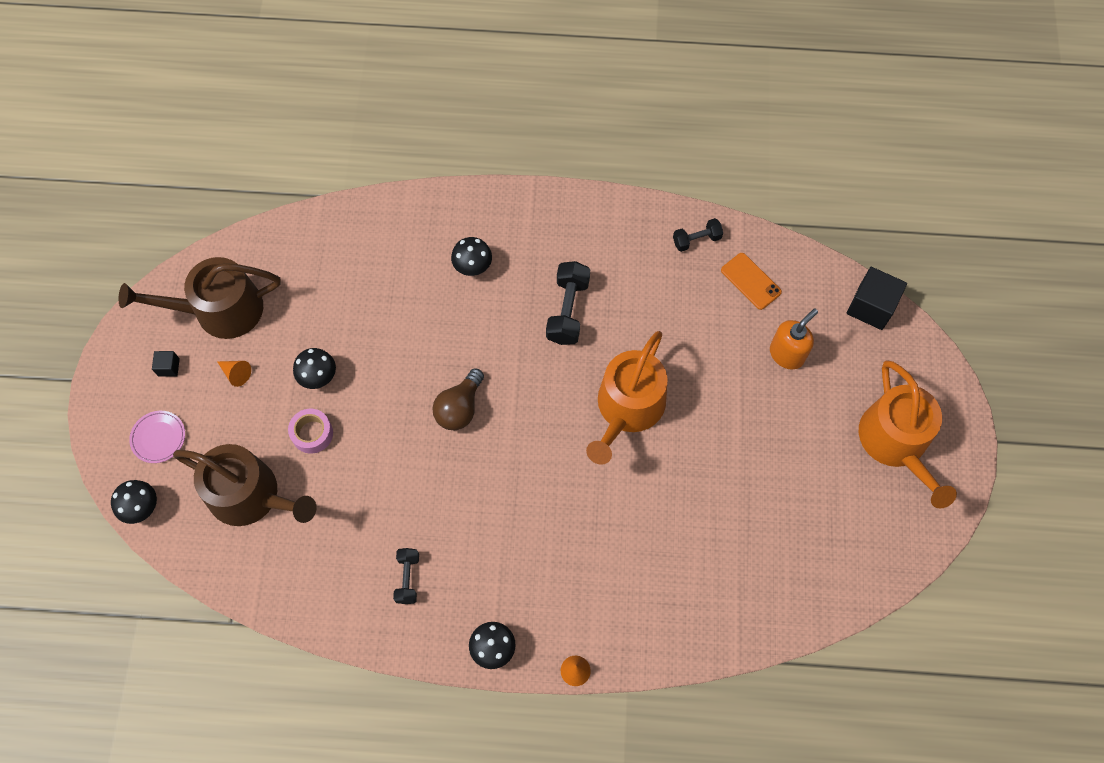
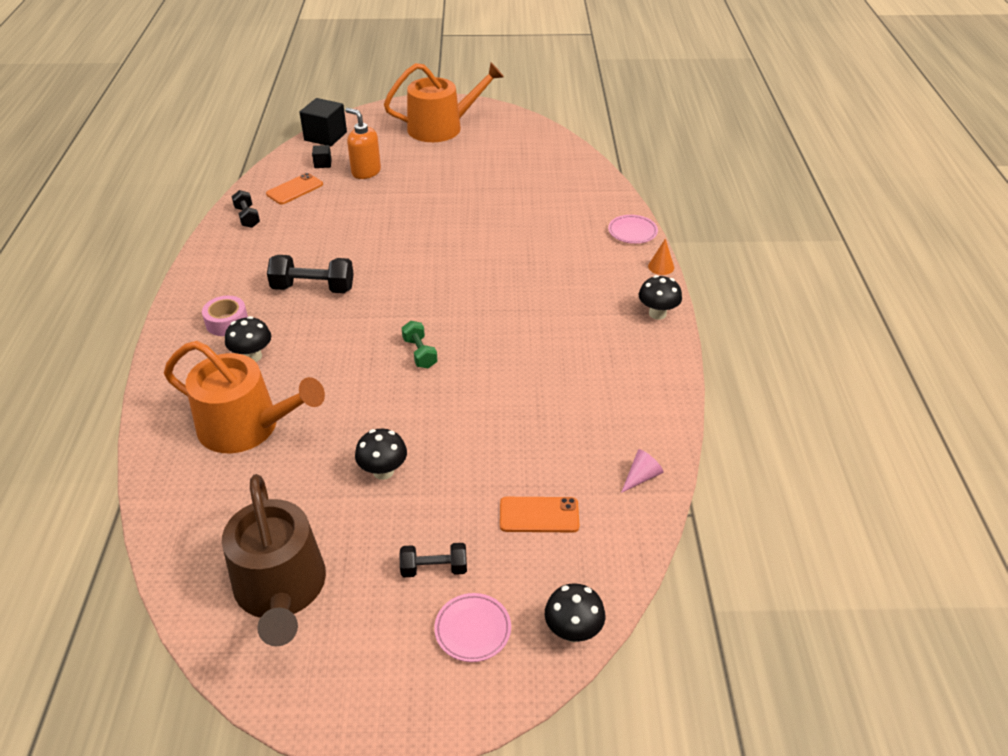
camera: 95 degrees left, 25 degrees down
(168, 367) = (366, 637): black cube -> black cube (323, 163)
(236, 373) = (377, 555): orange cone -> none
(251, 495) = (539, 515): brown watering can -> orange phone
(275, 586) = (641, 477): none -> pink cone
(312, 433) = (456, 468): pink tape -> pink tape (227, 322)
(407, 578) = (606, 374): black dumbbell -> black dumbbell (434, 568)
(459, 408) = (420, 353): brown light bulb -> green dumbbell
(627, 408) = (417, 249): orange watering can -> orange watering can (247, 426)
(646, 650) = (632, 232): none -> pink plate

